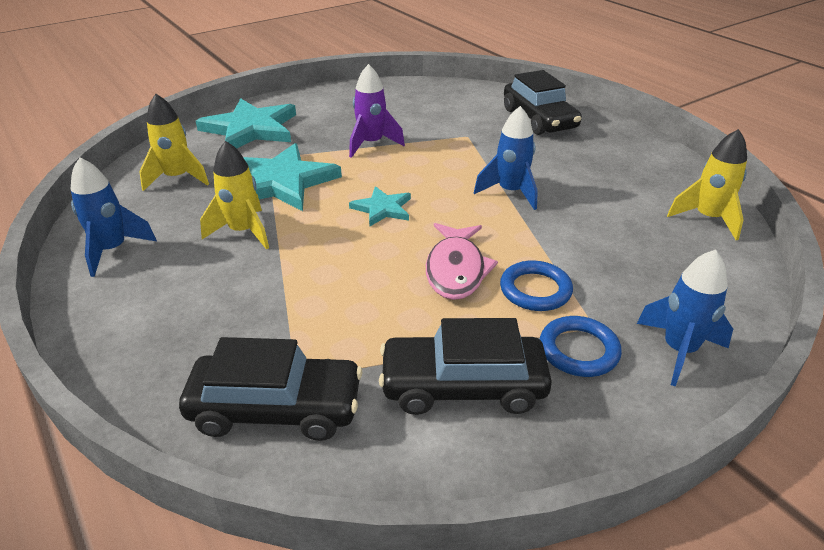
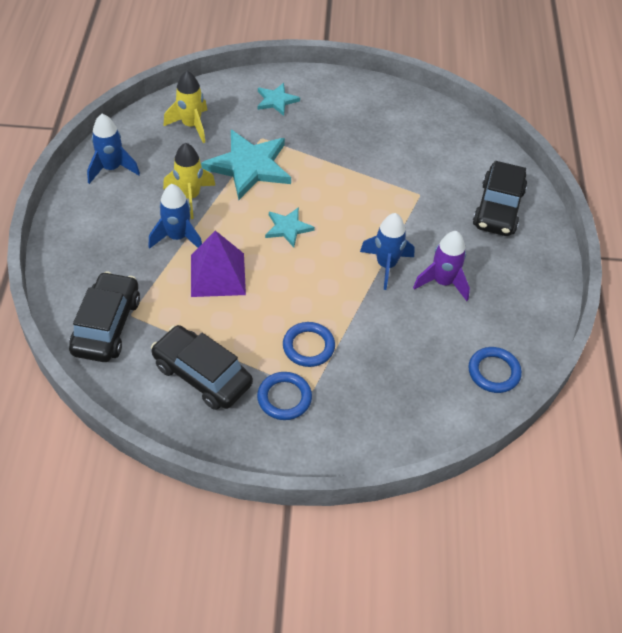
camera: 35 degrees right, 15 degrees up
(250, 129) = (276, 100): turquoise star -> turquoise star, size x0.53
(276, 408) = (106, 325): black car -> black car turned 120 degrees counterclockwise
(358, 281) = (217, 274): none -> purple pyramid
(371, 144) = (342, 163): purple rocket -> purple rocket (443, 282)
(456, 270) = (280, 303): pink fish -> none
(679, 350) = (338, 436): blue rocket -> blue rocket (177, 237)
(707, 219) = (493, 372): yellow rocket -> blue ring

